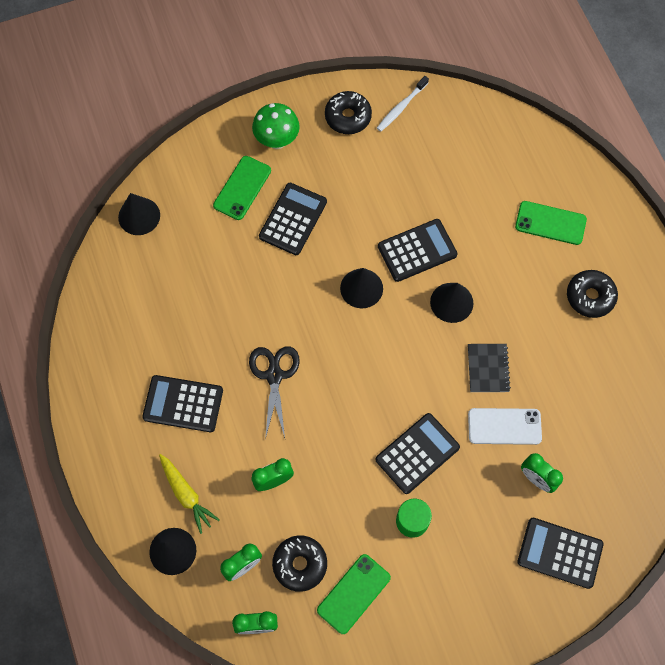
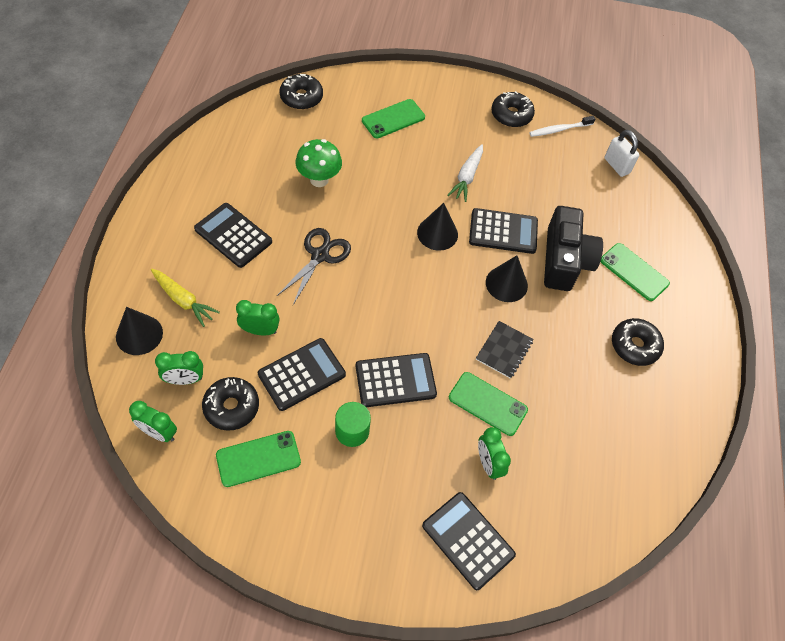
camera: 25 degrees right, 10 degrees down
(139, 216) = (301, 97): black cone -> black donut
(186, 495) = (183, 300): yellow carrot -> yellow carrot turned 45 degrees counterclockwise
(277, 140) = (443, 103): green mushroom -> green mushroom (319, 180)
(293, 219) = (417, 158): black calculator -> black calculator (302, 374)
(350, 212) = (467, 177): none -> white carrot
(474, 117) = (616, 166): none -> white padlock
(486, 247) = (564, 260): none -> black camera
(504, 426) = (488, 403): white phone -> green phone

